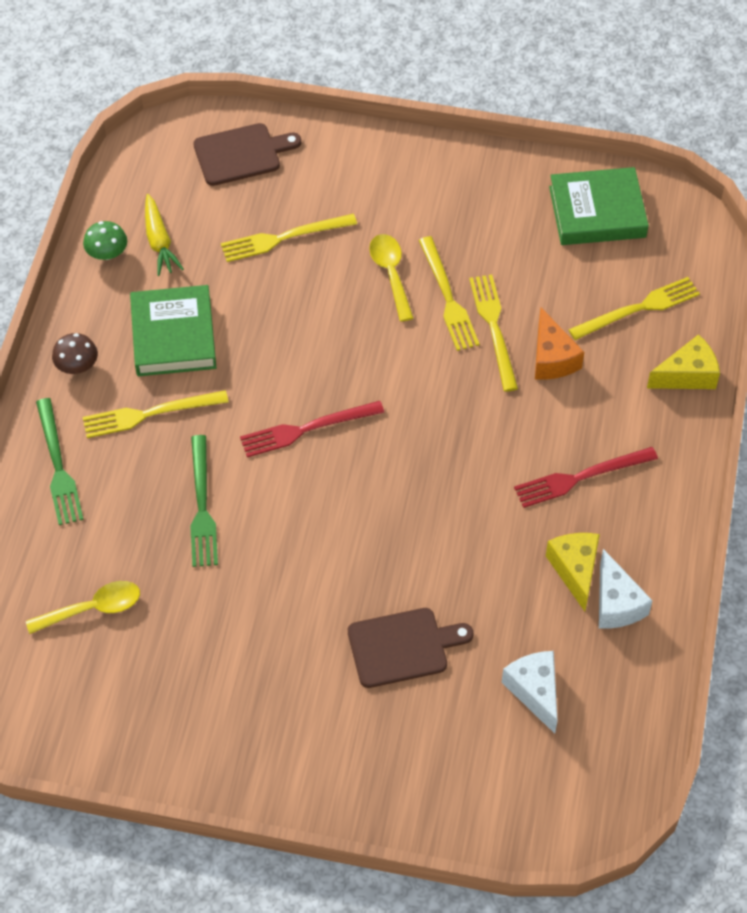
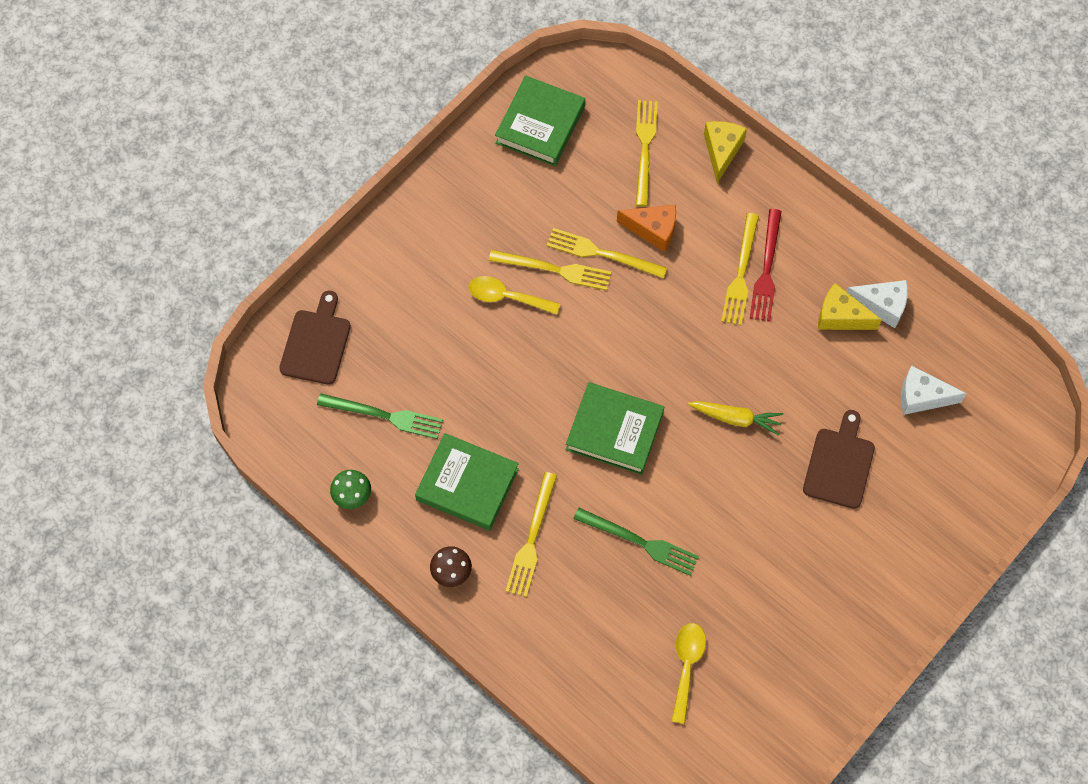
camera: 60 degrees left, 10 degrees up
(58, 465) = (539, 631): green fork -> green fork (383, 416)
(159, 241) = (366, 449): yellow carrot -> yellow carrot (735, 418)
(284, 237) = (422, 354): yellow fork -> yellow fork (741, 273)
(307, 429) = (614, 431): red fork -> green book

